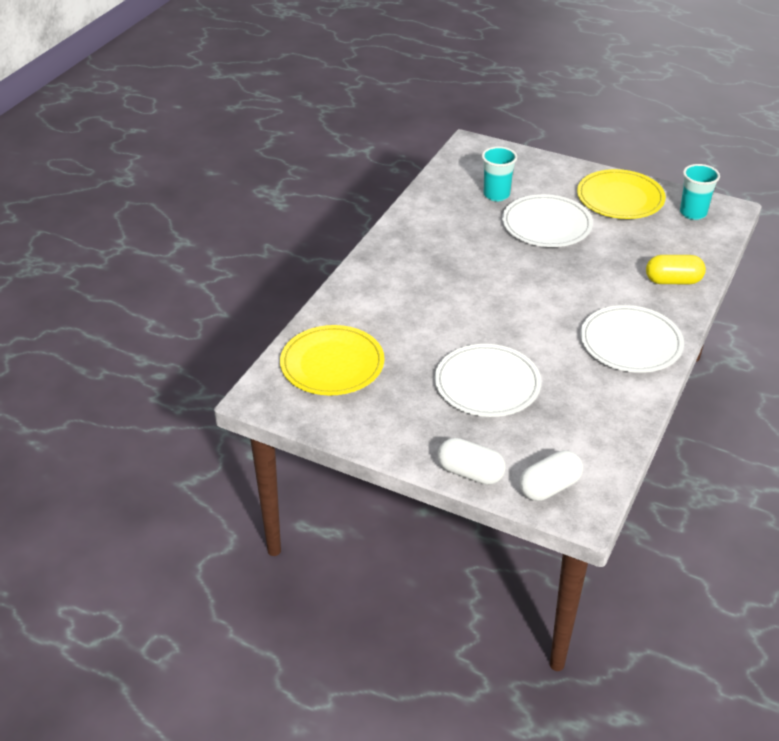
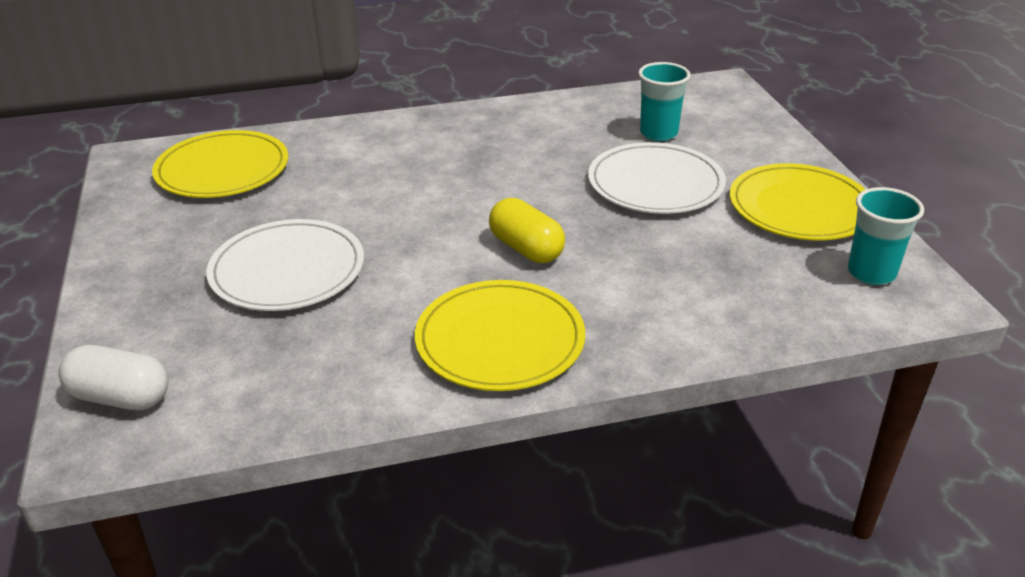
camera: 50 degrees right, 5 degrees down
(470, 473) = (103, 326): white capsule -> none
(631, 342) = (500, 340): white plate -> yellow plate
(673, 281) = (688, 319): yellow capsule -> yellow capsule (526, 249)

